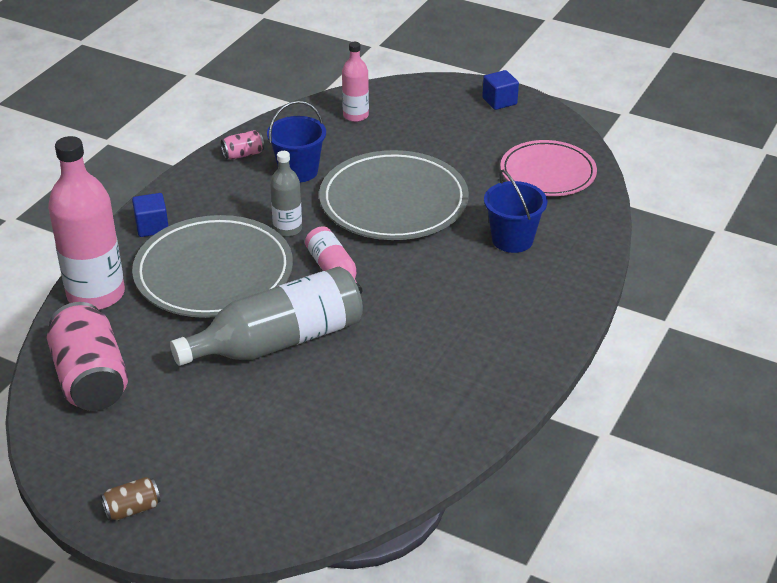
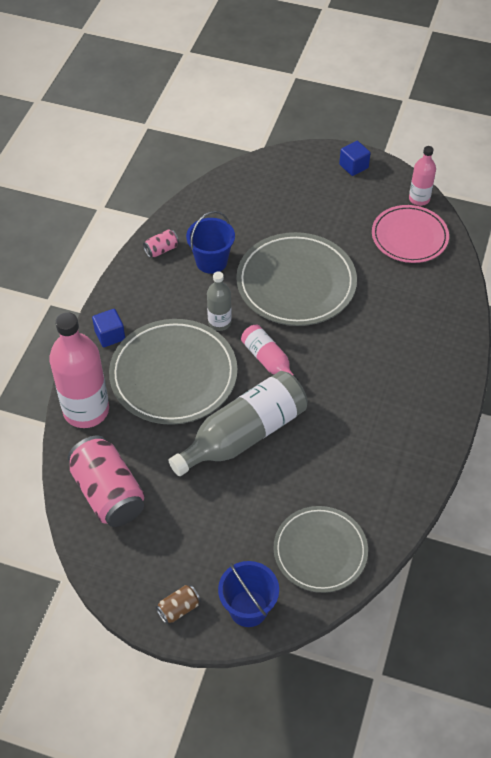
camera: 10 degrees left, 15 degrees up
(334, 472) = (320, 551): none -> grey plate
(355, 115) = (241, 196): pink bottle -> pink bottle (419, 199)
(512, 240) = (398, 309): blue bucket -> blue bucket (248, 608)

